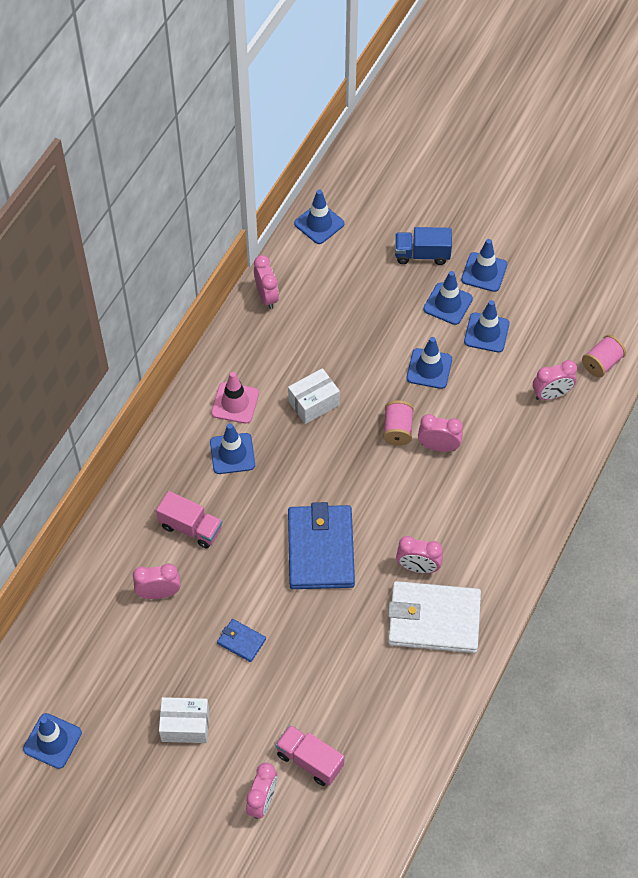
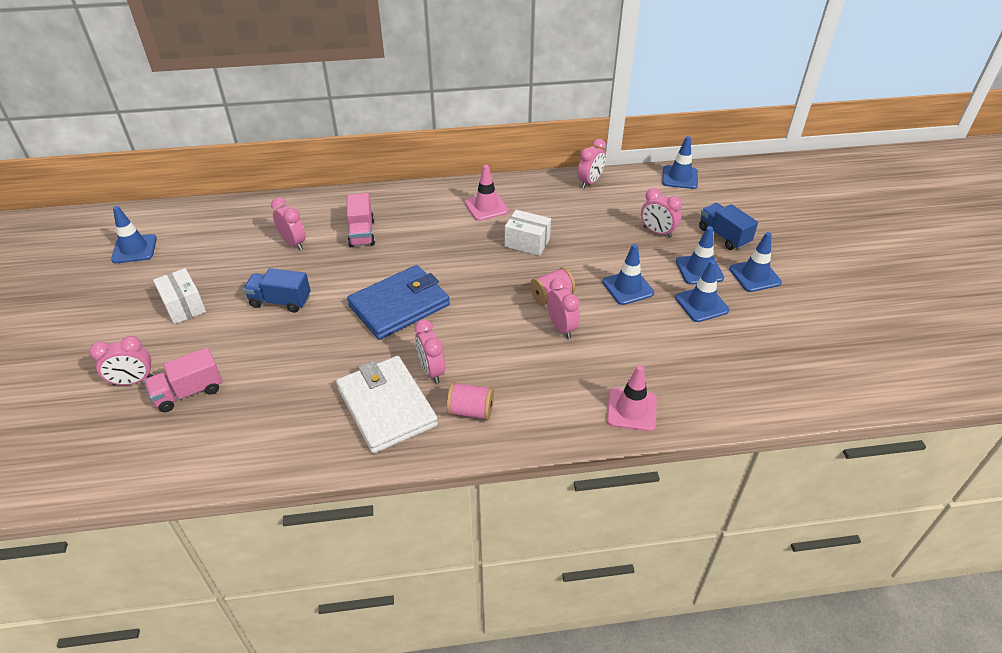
camera: 55 degrees right, 15 degrees down
(232, 454) = (443, 224): blue traffic cone -> none
(241, 641) = (280, 301): blue wallet -> blue truck
(310, 760) = (189, 392): pink truck -> pink truck turned 120 degrees counterclockwise
(551, 394) = (693, 375): pink clock -> pink clock (657, 232)
(554, 457) = (631, 409): none -> pink traffic cone
(601, 363) = (767, 394): pink spool -> pink spool (471, 411)

